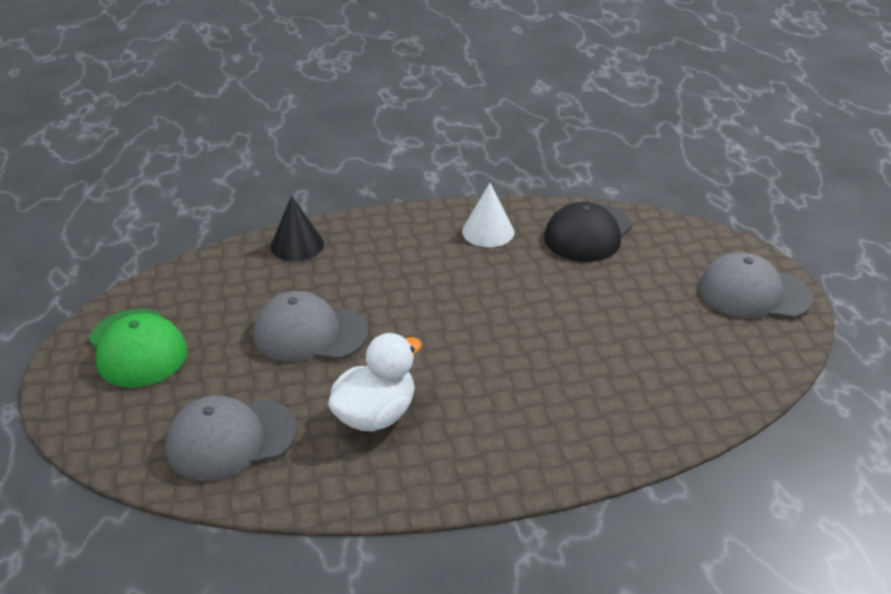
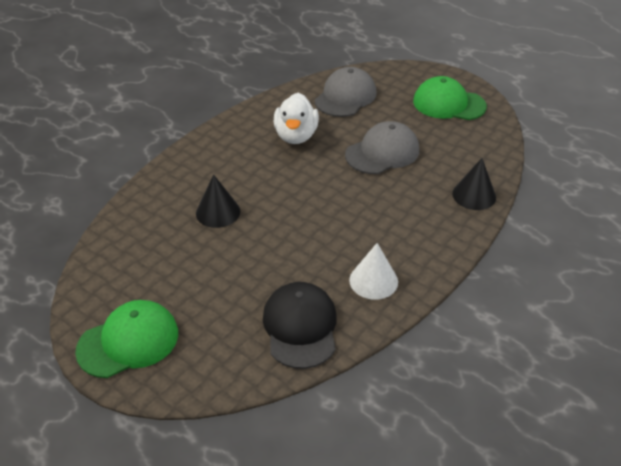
camera: 140 degrees right, 5 degrees up
(573, 367) = (218, 212): none -> black cone
(754, 293) = (128, 341): grey cap -> green cap

